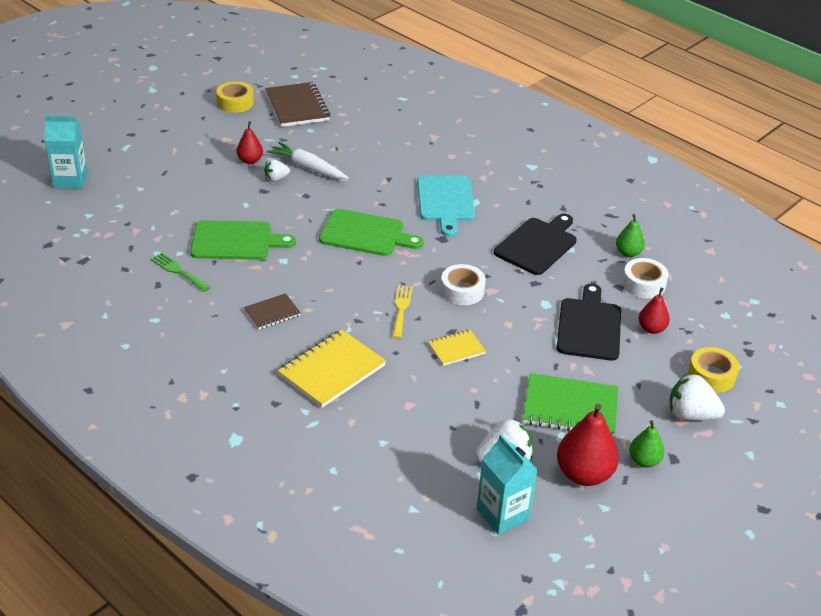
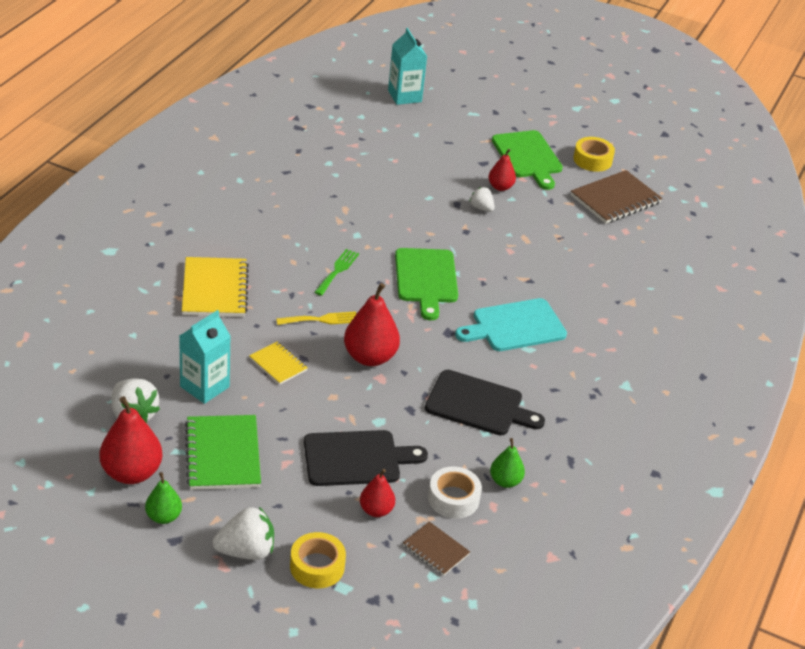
camera: 70 degrees right, 0 degrees up
(178, 271) = (309, 179): green fork -> green fork (337, 270)
(235, 241) = (370, 202): green cutting board -> green cutting board (528, 157)
(272, 313) = (278, 241): brown notebook -> brown notebook (435, 550)
(308, 168) = (513, 224): white carrot -> none
(331, 370) = (215, 289): yellow notebook -> yellow notebook turned 60 degrees clockwise
(462, 291) = (370, 357): white tape -> red pear
(502, 514) = (64, 421): turquoise carton -> turquoise carton (204, 387)
(690, 415) = (246, 551): white strawberry -> white strawberry turned 75 degrees clockwise

